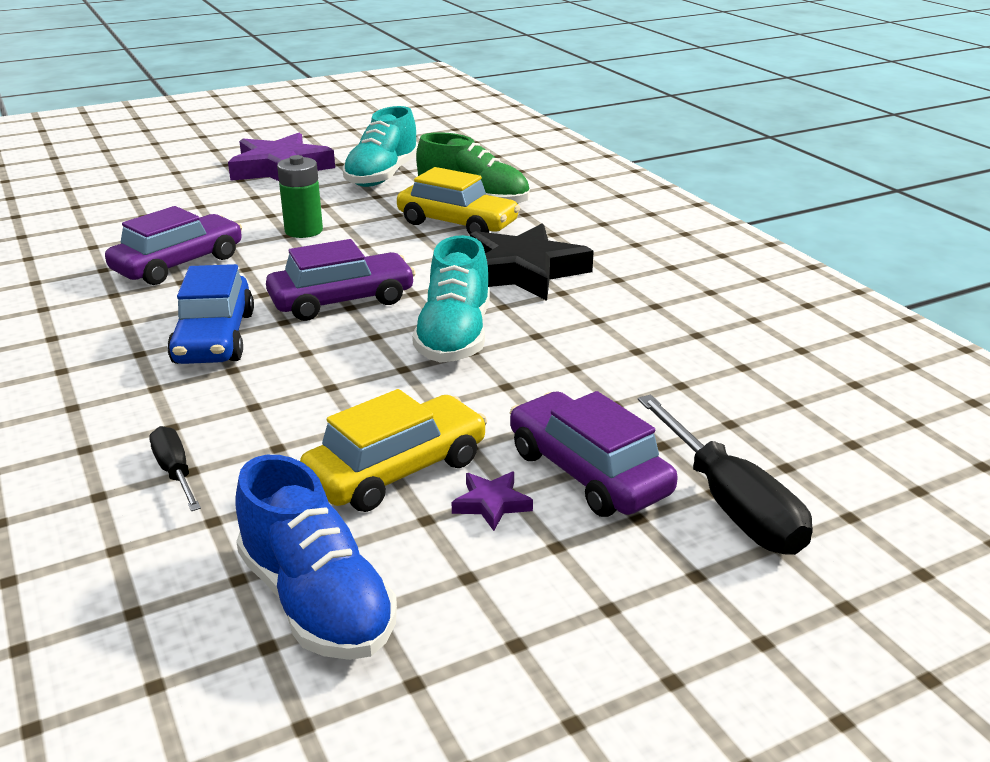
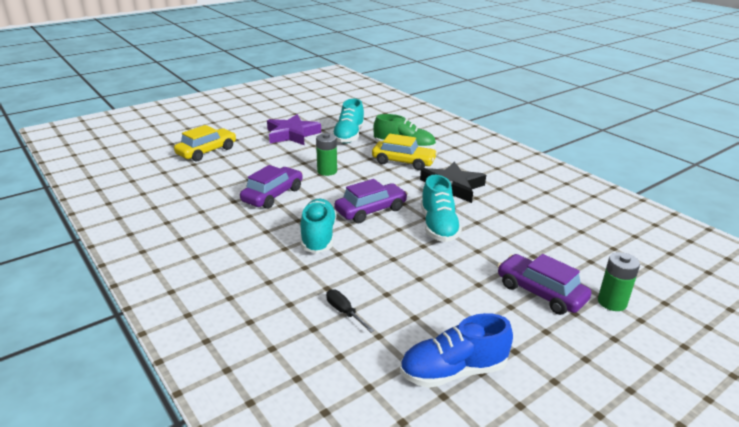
camera: 10 degrees left, 0 degrees up
(214, 338) = (318, 236): blue car -> turquoise shoe
(316, 601) = (453, 371): blue shoe -> blue shoe turned 120 degrees clockwise
(397, 470) = (451, 300): yellow car -> yellow car (207, 151)
(491, 504) = (505, 313): purple star -> none
(731, 505) = (612, 302): black screwdriver -> green battery

